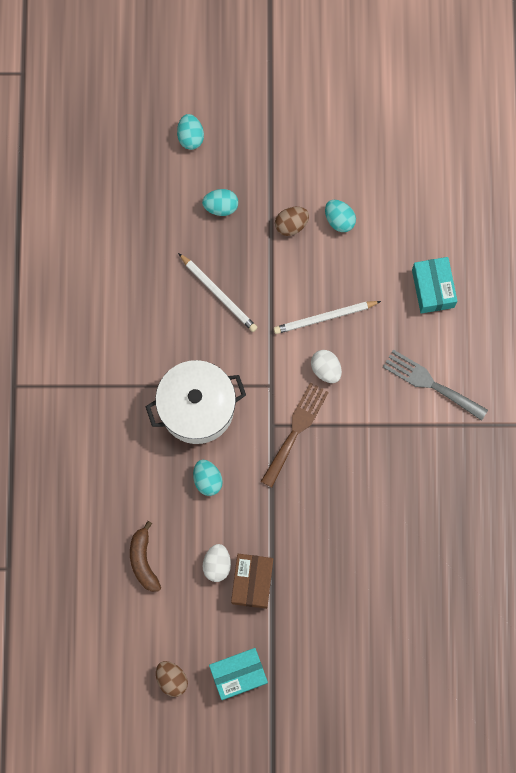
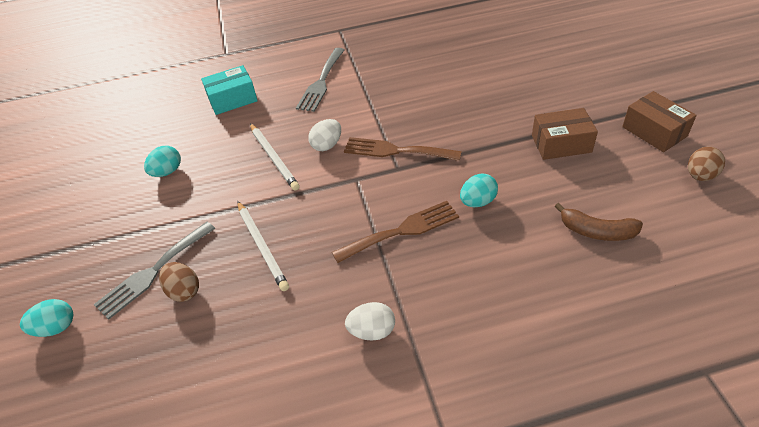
camera: 100 degrees left, 30 degrees down
(143, 560) = (597, 231): brown banana -> brown banana turned 45 degrees clockwise
(197, 408) = (402, 231): white pot -> brown fork
(217, 564) = (561, 172): white egg -> white egg (372, 331)
(218, 294) = (262, 246): white pencil -> white pencil turned 120 degrees clockwise
(221, 206) = (153, 272): turquoise egg -> grey fork
(238, 674) = (654, 131): turquoise box -> brown box
(291, 224) = (174, 206): brown egg -> brown egg (184, 291)

